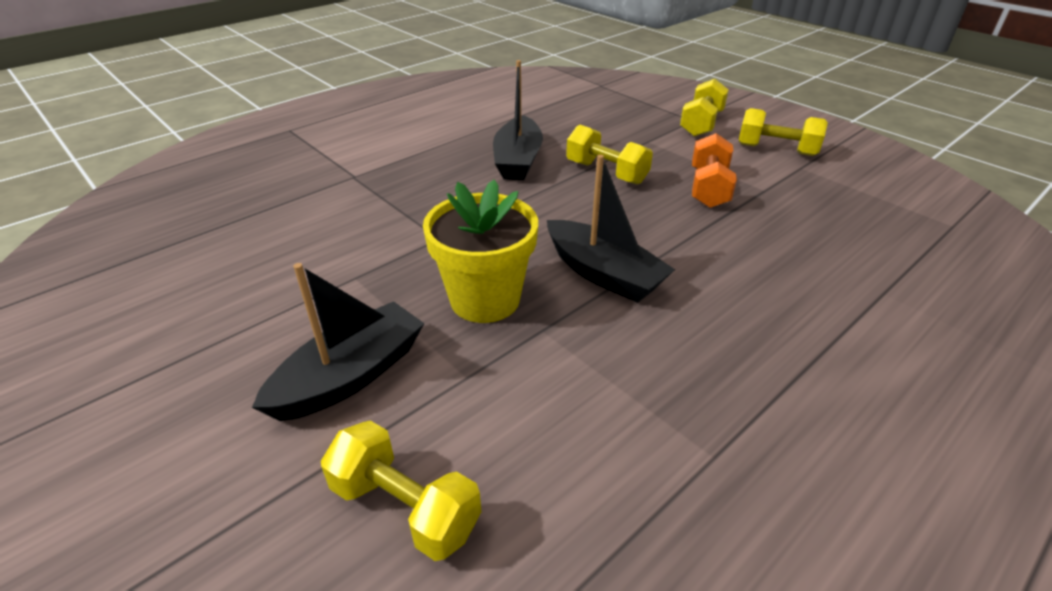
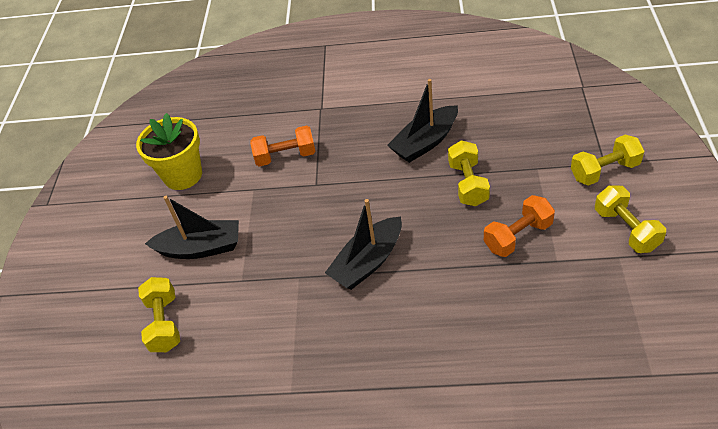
camera: 50 degrees right, 10 degrees up
(362, 230) = (286, 156): none -> orange dumbbell
(485, 299) = (293, 241): yellow flower pot -> yellow flower pot (183, 175)
(603, 274) = (368, 262): black boat -> black boat turned 45 degrees clockwise

